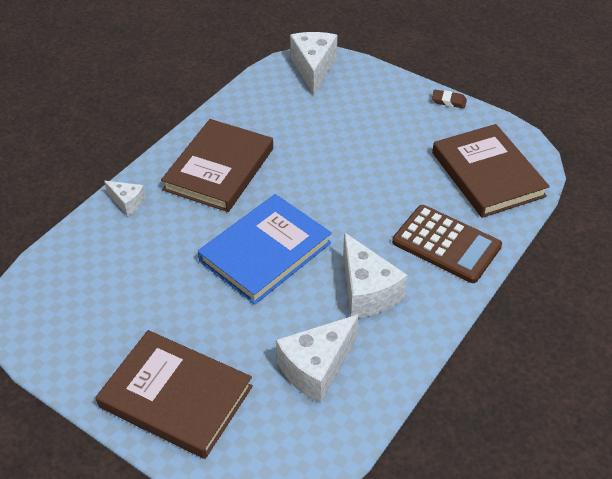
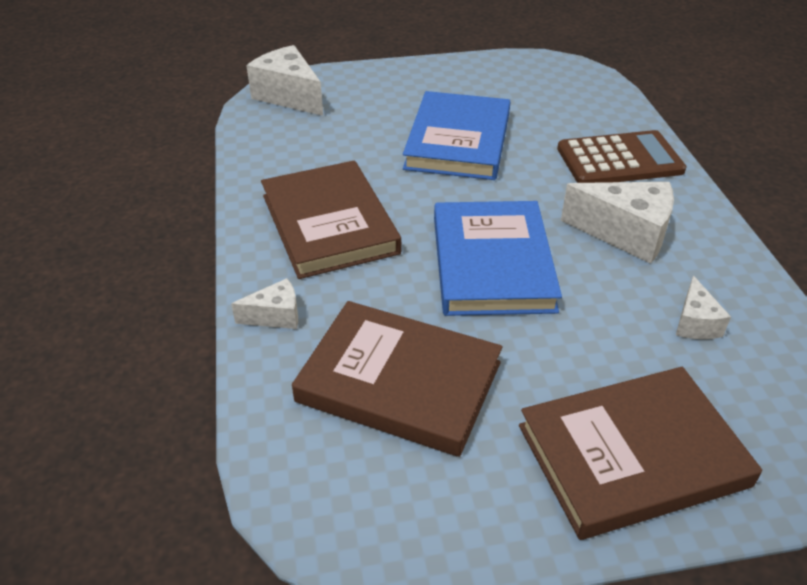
camera: 45 degrees left, 5 degrees down
(316, 368) = (695, 323): white cheese -> white cheese, size x0.54
(365, 163) = (458, 141): none -> blue book
(448, 101) = (448, 63): brown eraser -> none
(487, 174) = (563, 96): brown book -> brown book (399, 382)

